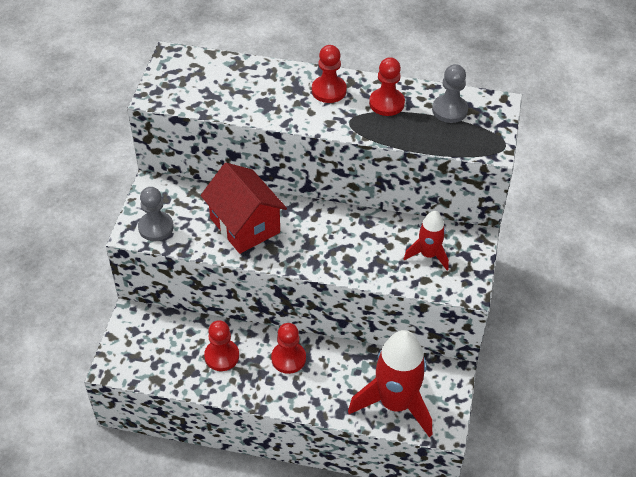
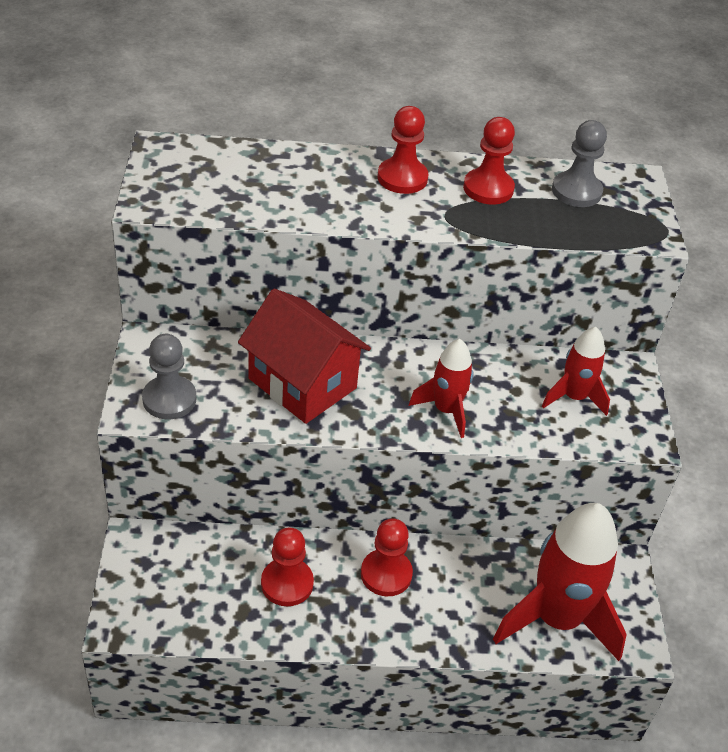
camera: 15 degrees left, 5 degrees down
(336, 254) = (446, 410): none -> red rocket

